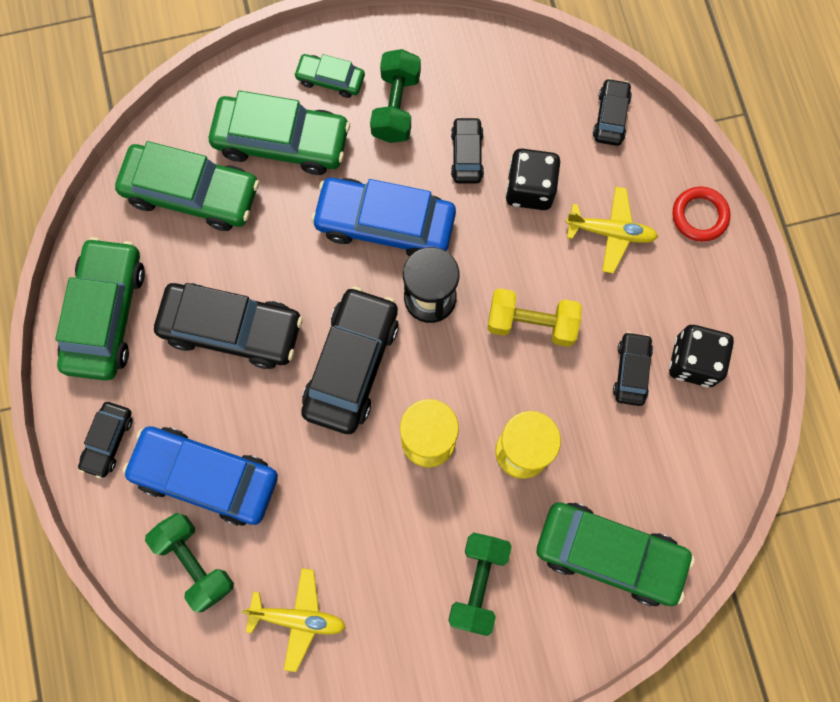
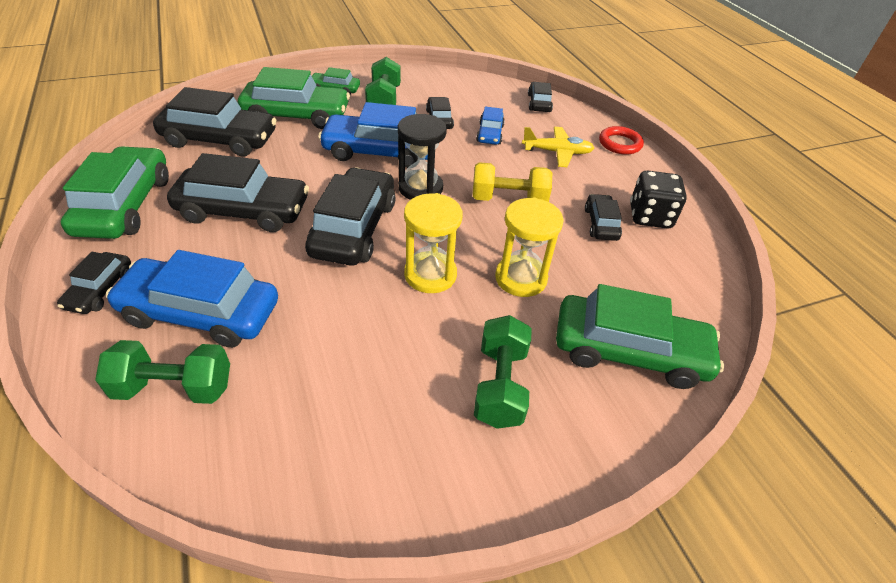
camera: 10 degrees left, 30 degrees down
(192, 193) = (220, 139): green car -> black car
(195, 562) = (174, 387): green dumbbell -> green dumbbell turned 45 degrees counterclockwise
(298, 618) = (294, 435): yellow plane -> none
(530, 189) = (490, 134): black dice -> blue car

